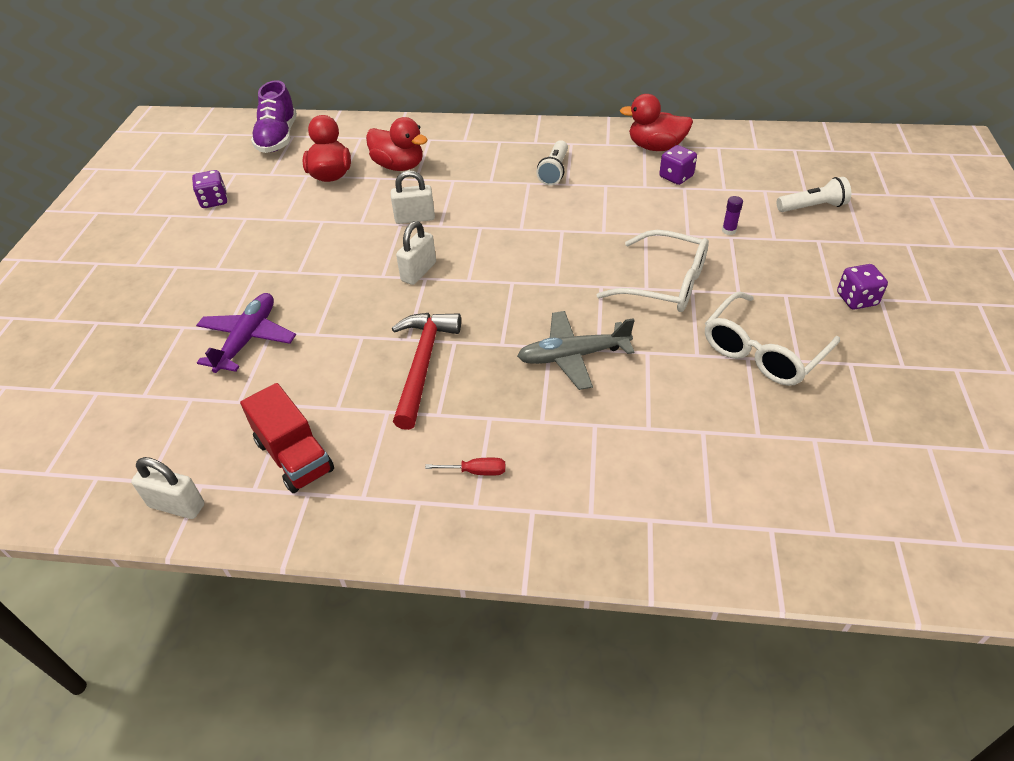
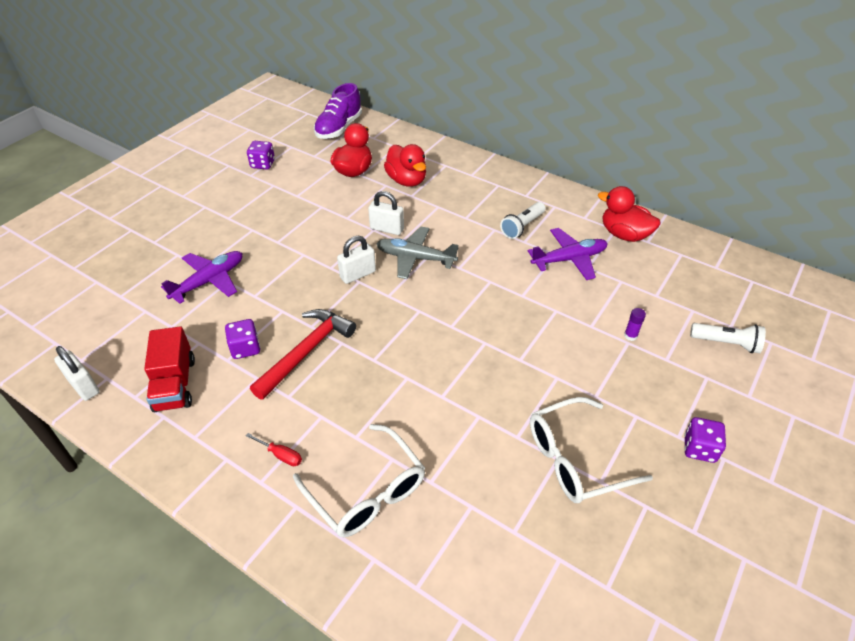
camera: 25 degrees right, 0 degrees up
(573, 356) = (418, 393): grey plane -> grey plane (415, 258)
(622, 185) = (569, 259): none -> purple plane
(665, 284) = (538, 362): white glasses -> white glasses (367, 491)
(676, 177) = (621, 268): purple dice -> purple dice (245, 348)

